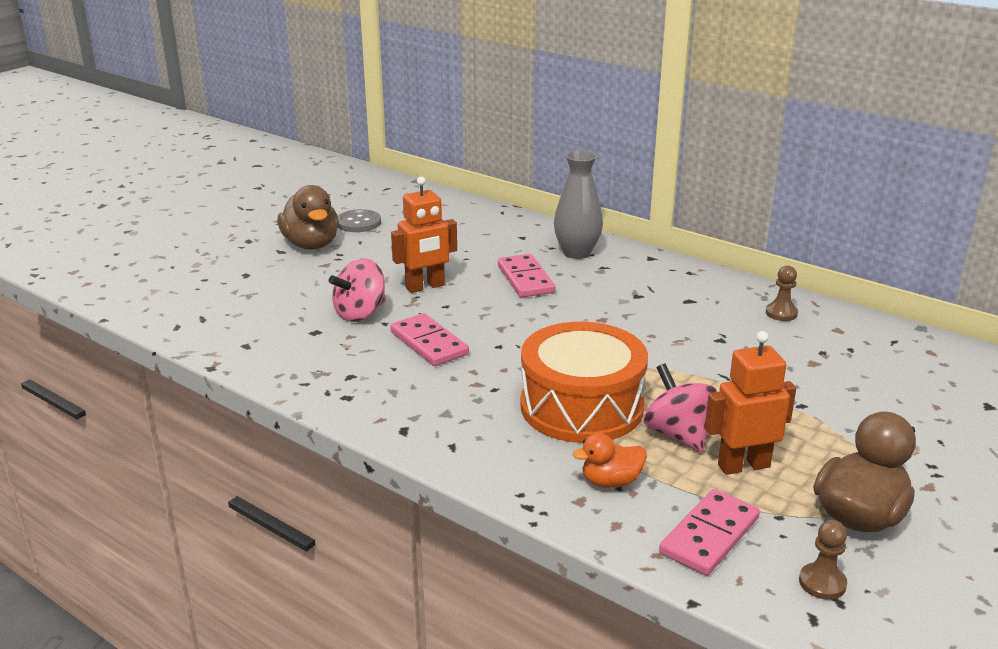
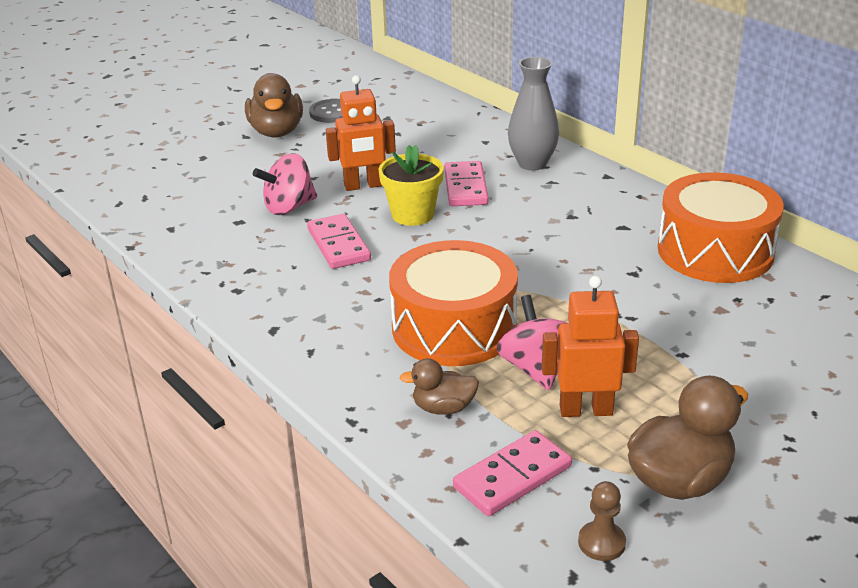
camera: 15 degrees right, 5 degrees up
(487, 308) = (412, 214): none -> yellow flower pot
(611, 482) = (443, 408): orange duck -> brown duck
(781, 313) = (715, 251): brown pawn -> orange drum

